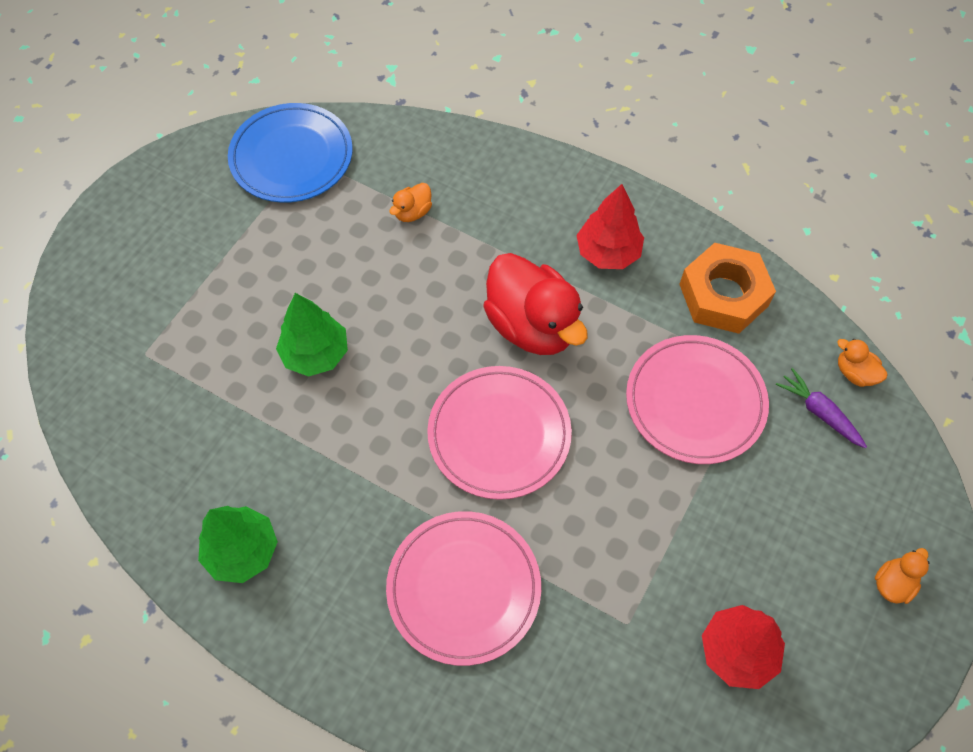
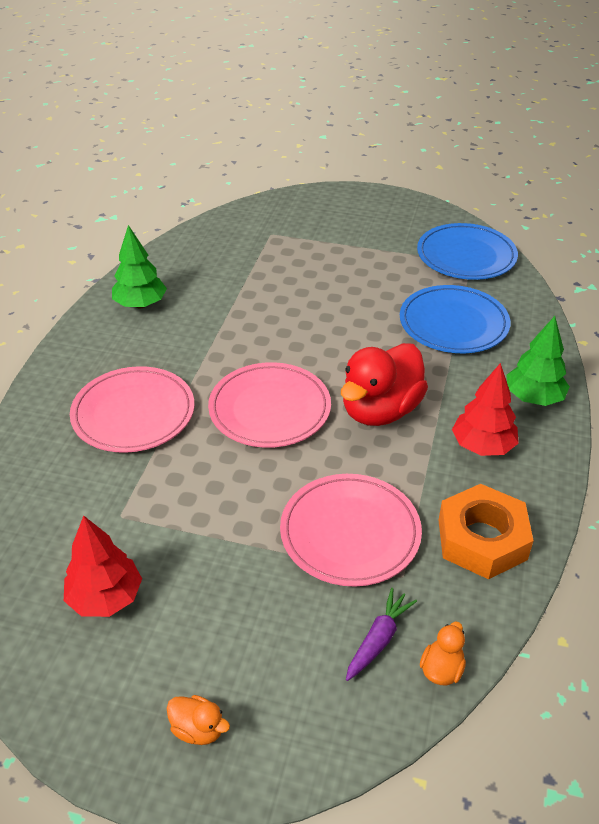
camera: 75 degrees right, 20 degrees down
(315, 354) = (302, 303): green tree -> green tree (533, 398)
(412, 212) = (453, 324): orange duck -> blue plate

